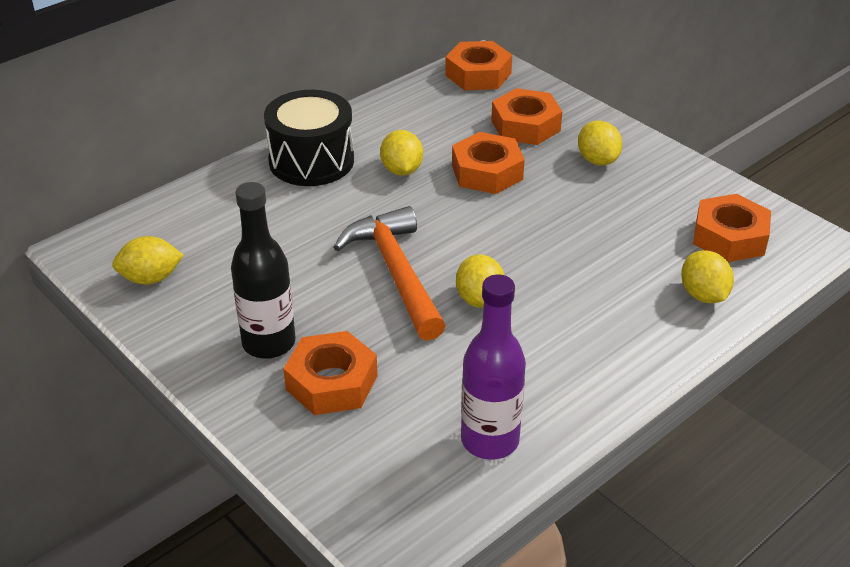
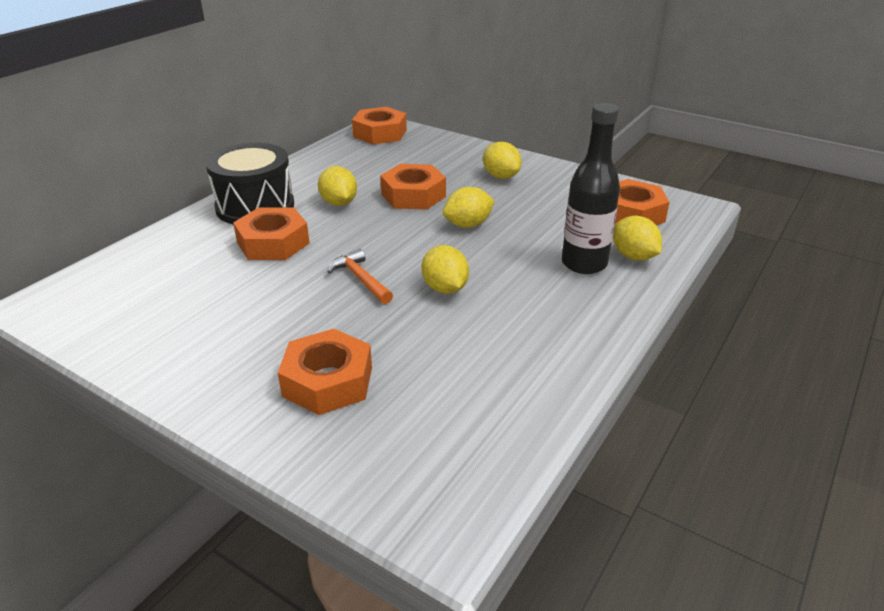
camera: 15 degrees left, 5 degrees down
(151, 278) = (115, 320): yellow lemon -> yellow lemon (468, 225)
(269, 343) = (253, 357): black bottle -> black bottle (584, 264)
(396, 273) = (361, 279): orange hammer -> orange hammer, size x0.52
(490, 440) = (504, 405): purple bottle -> none
(525, 125) = (432, 161): orange nut -> orange nut (273, 243)

